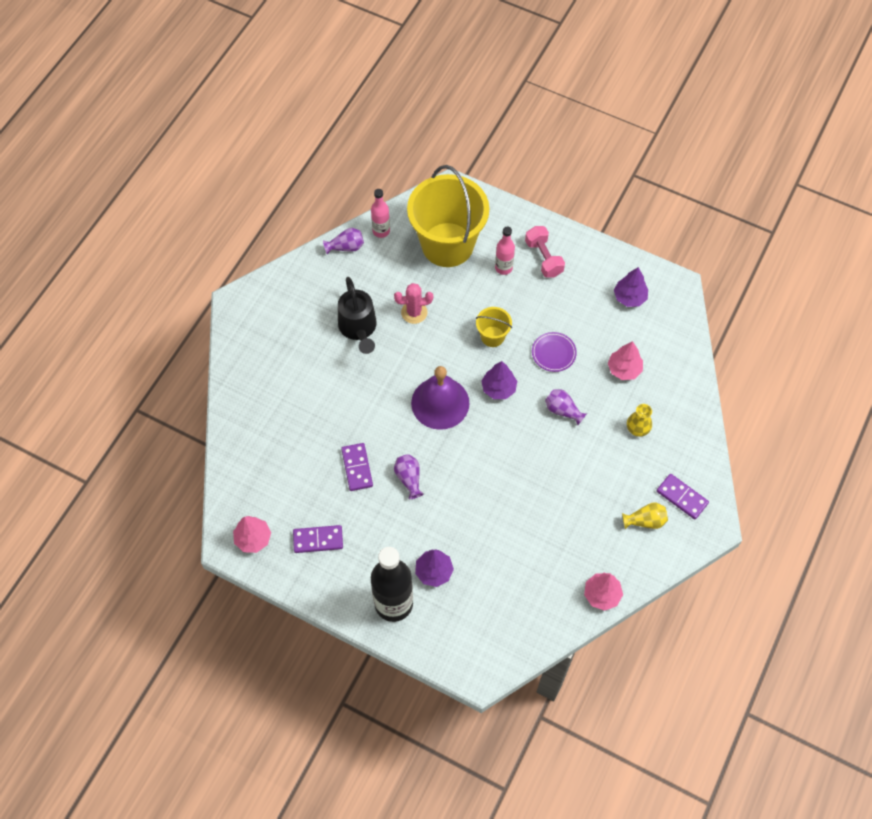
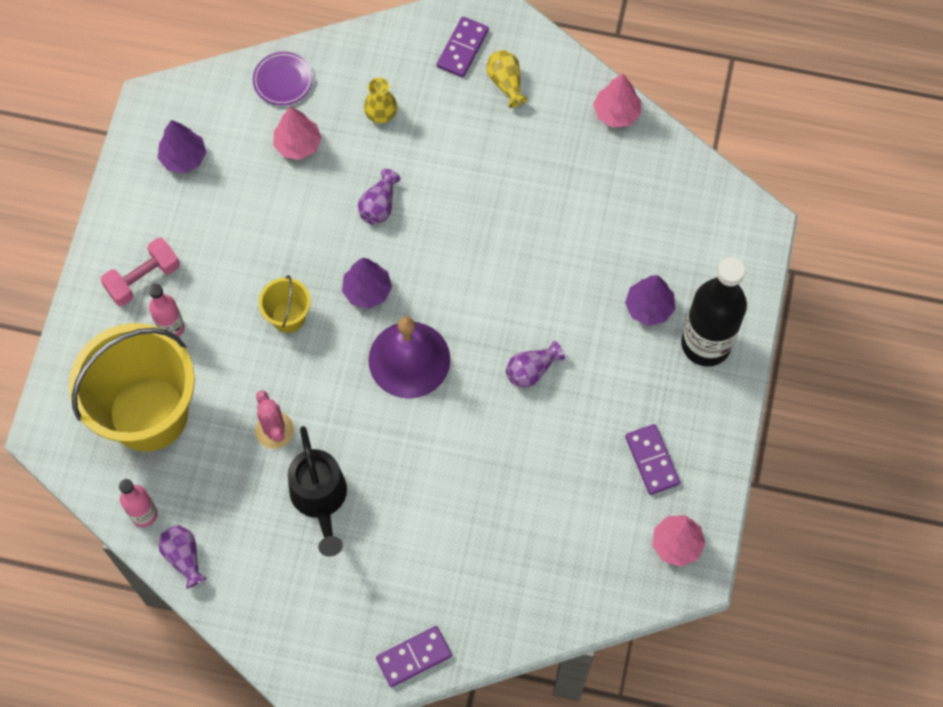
camera: 105 degrees left, 5 degrees up
(357, 468) = (535, 440): purple domino -> purple domino (414, 657)
(358, 328) = (320, 499): black watering can -> black watering can turned 105 degrees clockwise
(553, 353) = (295, 234): purple plate -> purple plate (283, 80)

